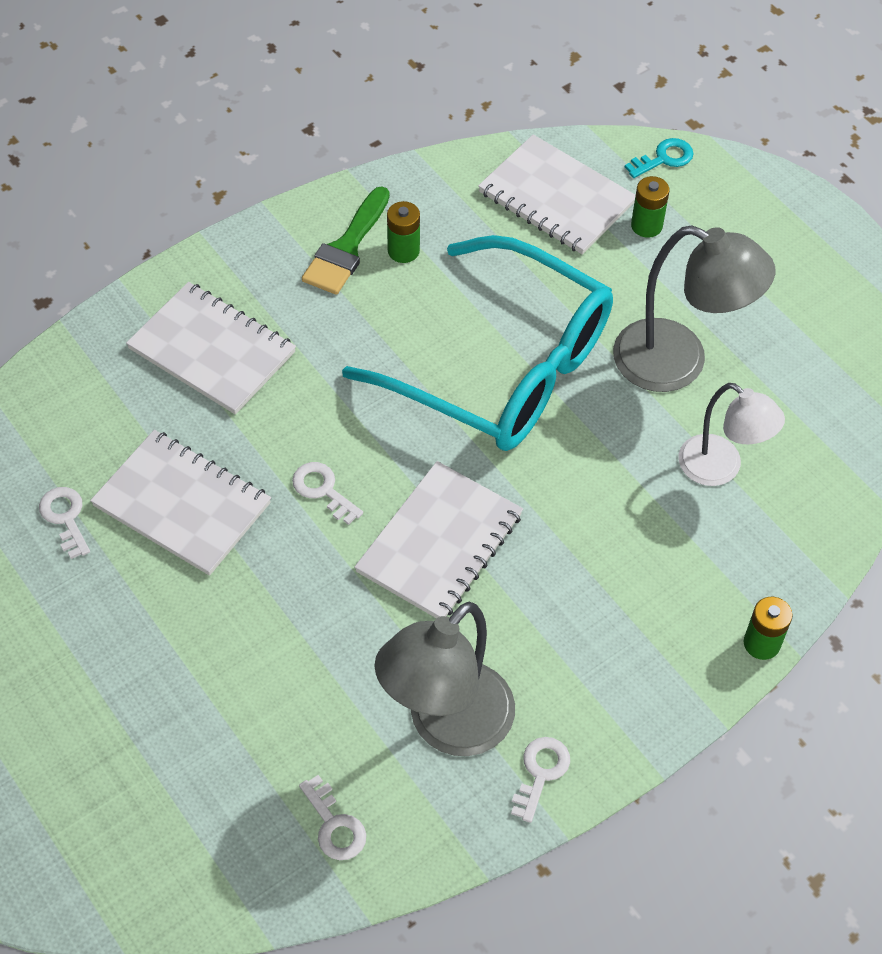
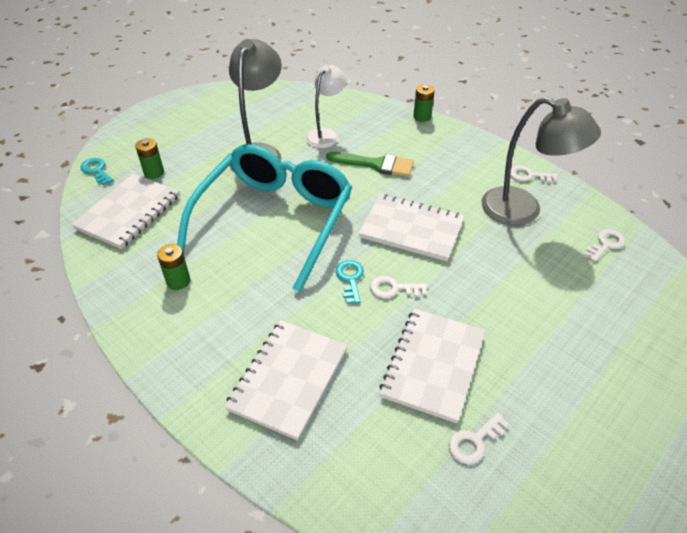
camera: 100 degrees left, 10 degrees down
(323, 490) = (393, 288): white key -> white key turned 60 degrees clockwise
(346, 248) = (176, 314): green brush -> green brush (376, 165)
(355, 442) = (350, 279): none -> turquoise key

